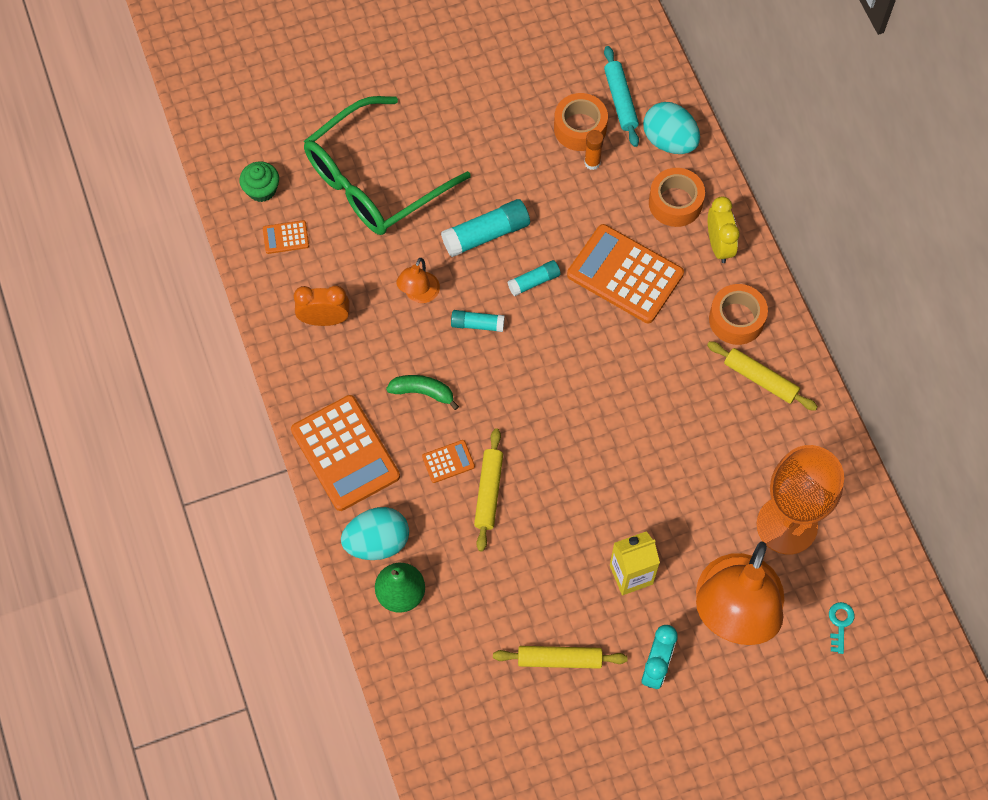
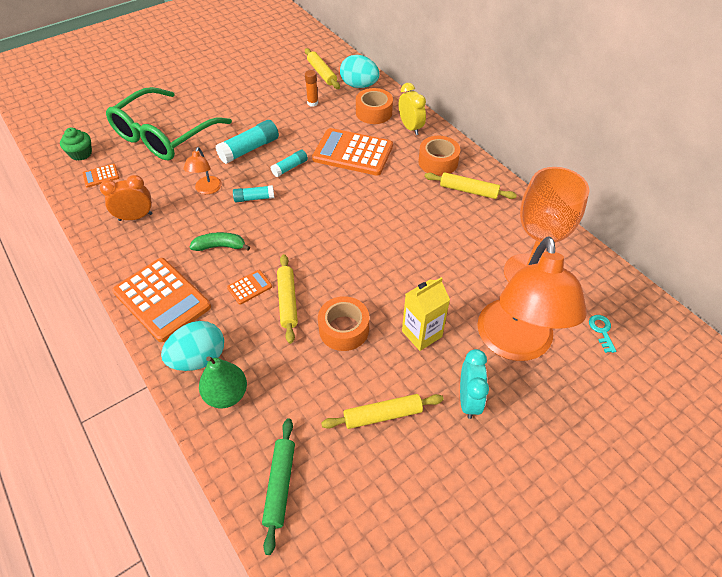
camera: 15 degrees left, 15 degrees down
(438, 705) = (280, 485): none -> green rolling pin
(580, 128) = (299, 89): orange tape -> orange tape (344, 329)
(620, 100) = (322, 73): turquoise rolling pin -> yellow rolling pin

